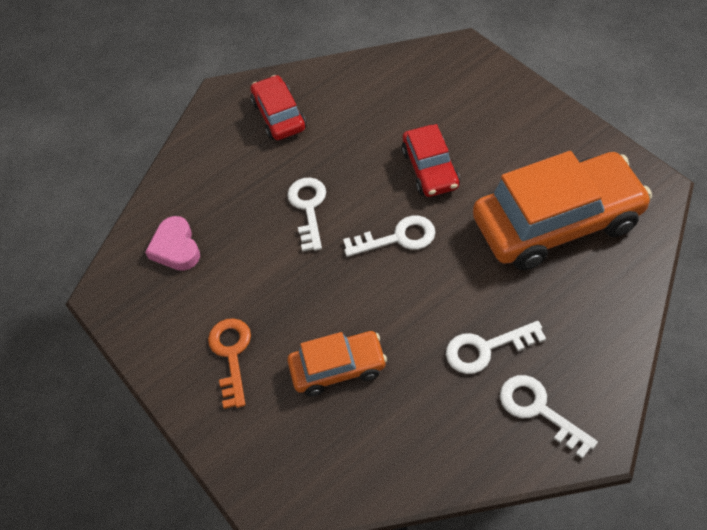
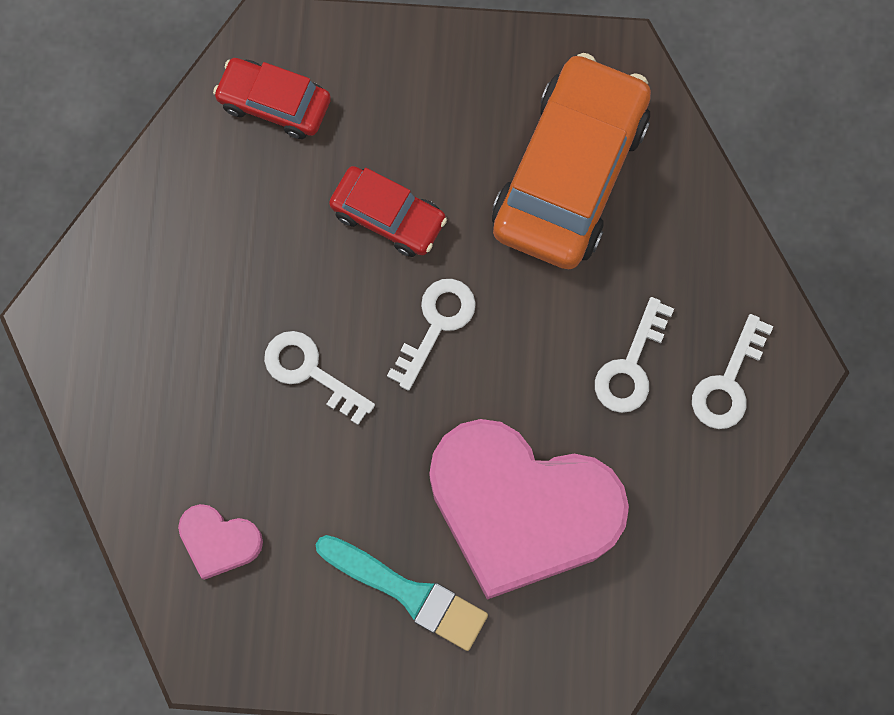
camera: 55 degrees left, 20 degrees up
(231, 355) = (407, 592): orange key -> turquoise brush
(279, 116) = (152, 290): red car -> red car (274, 104)
(338, 368) = (521, 509): orange car -> pink heart
(538, 410) = (728, 383): white key -> white key turned 60 degrees counterclockwise

